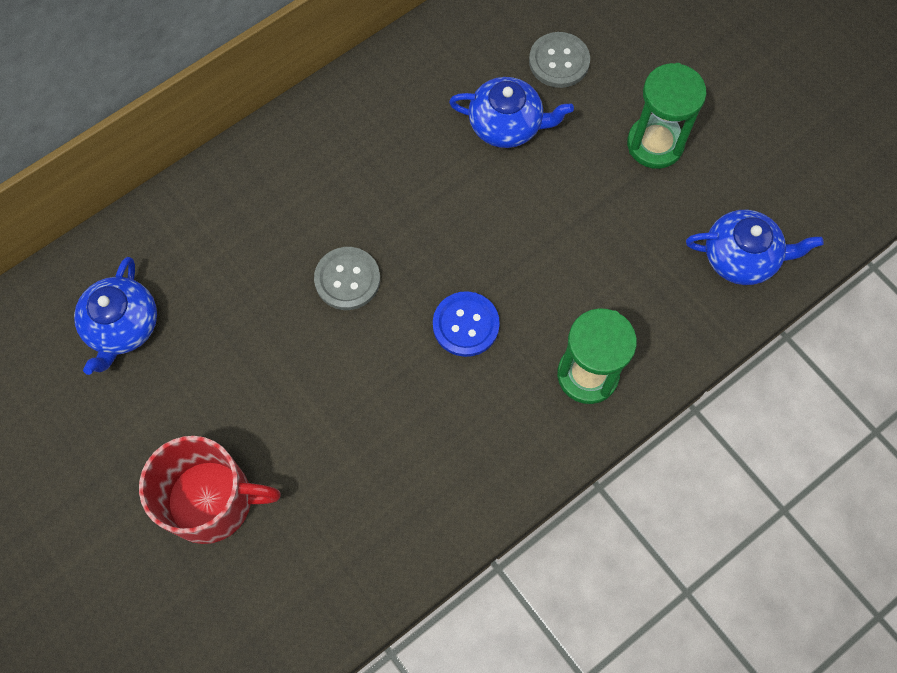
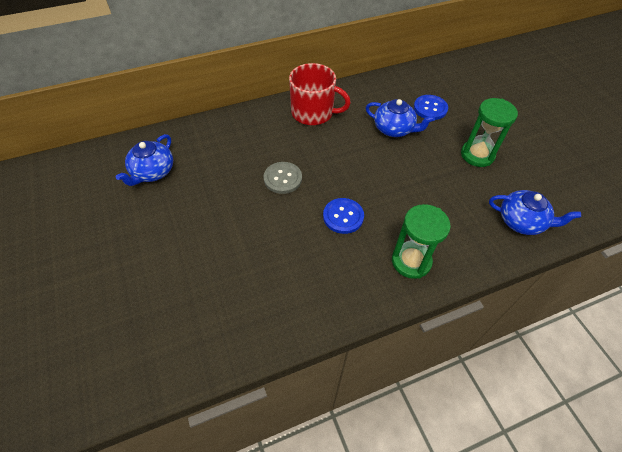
camera: 15 degrees right, 15 degrees down
(212, 500) = (158, 271): red mug -> red mug (313, 113)
(559, 61) = (430, 108): grey button -> blue button

